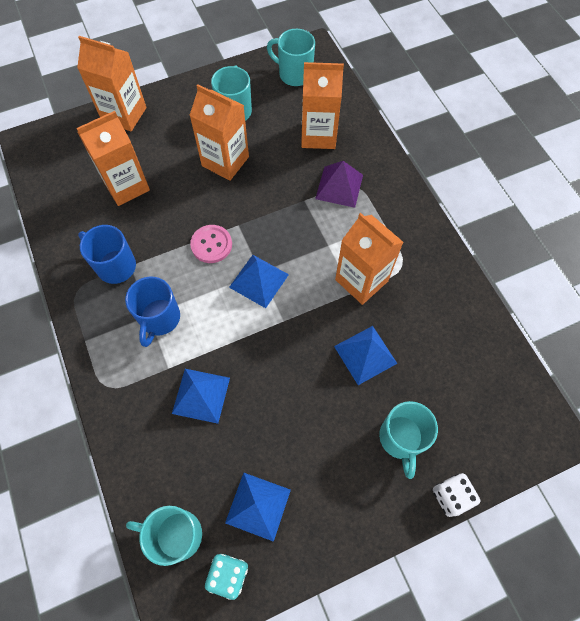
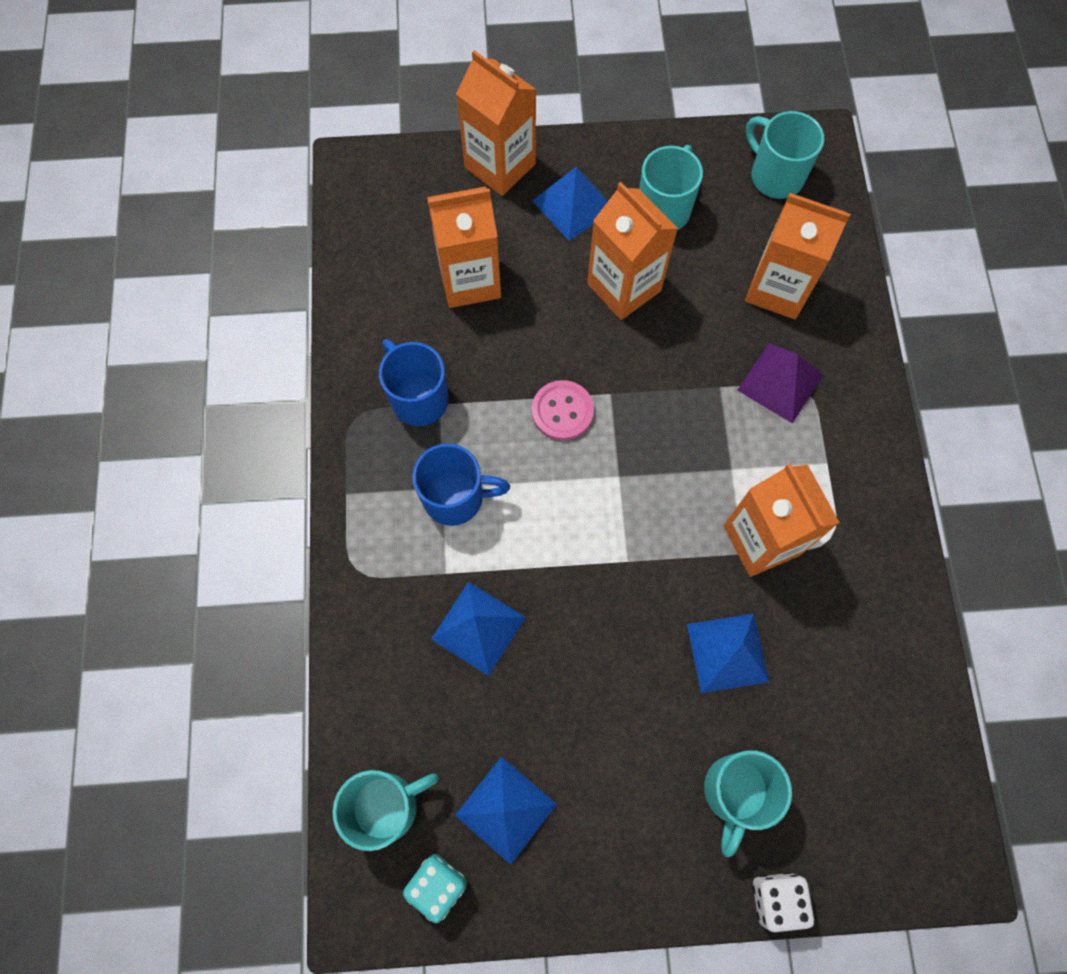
camera: 20 degrees right, 5 degrees up
(159, 319) = (455, 497): blue mug -> blue mug turned 120 degrees counterclockwise
(176, 534) = (387, 806): turquoise mug -> turquoise mug turned 120 degrees clockwise
(259, 280) = (612, 489): blue pyramid -> blue pyramid (573, 204)

